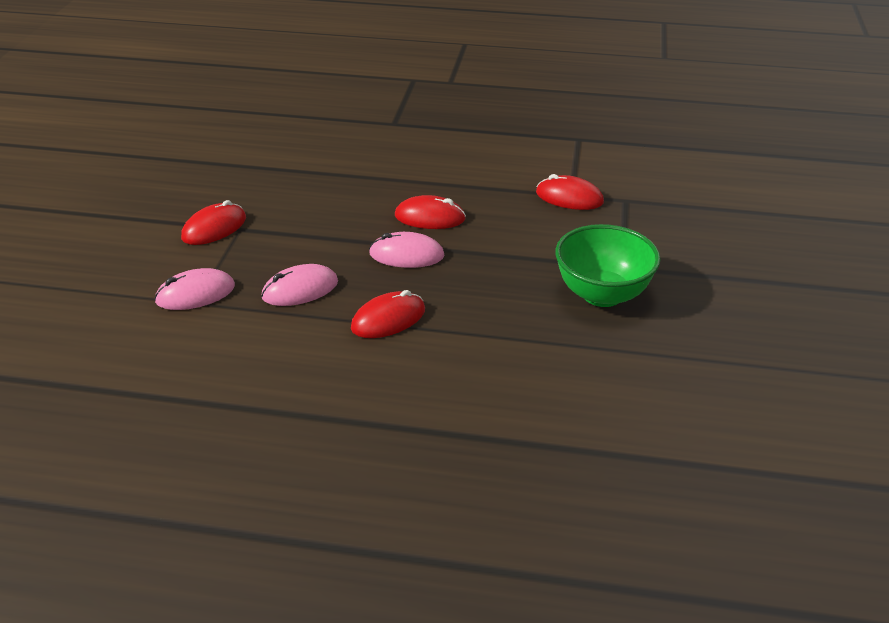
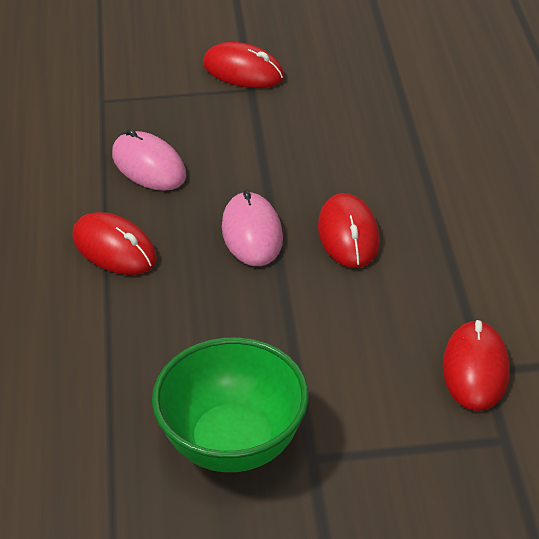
camera: 75 degrees right, 5 degrees up
(195, 294) = (116, 96): pink mouse -> none

